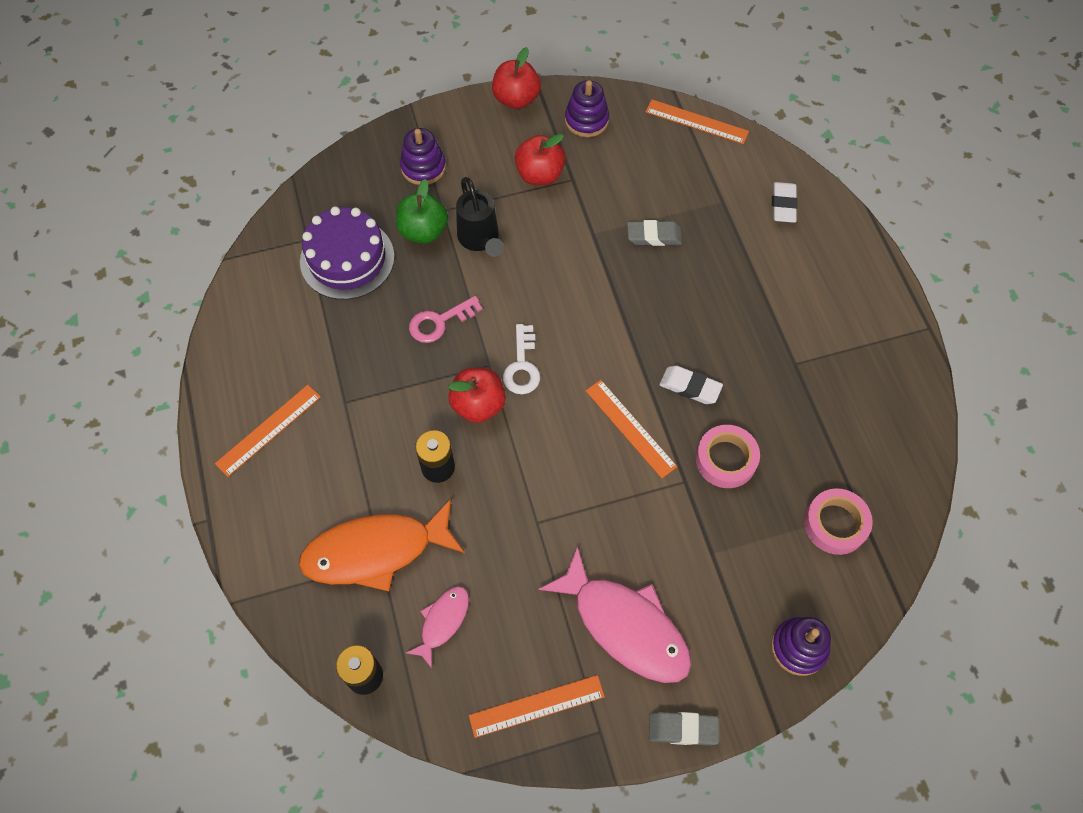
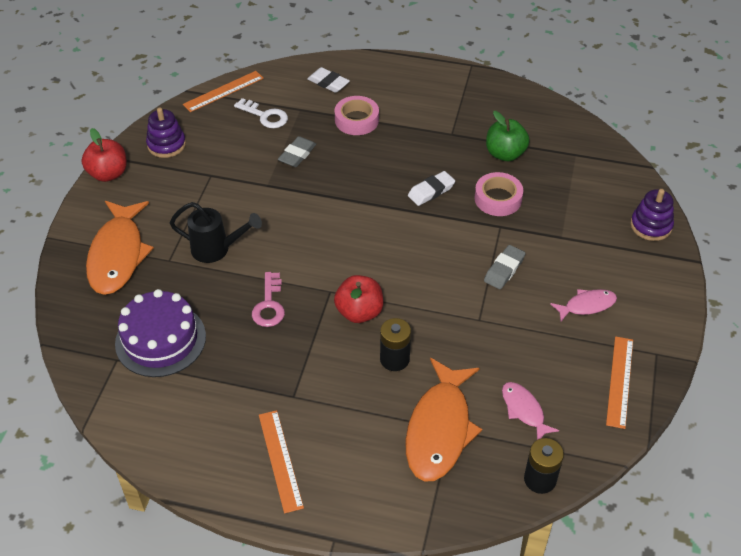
camera: 60 degrees left, 15 degrees down
(423, 167) = (118, 255): purple stacking toy -> orange fish
(423, 231) = (178, 280): green apple -> green apple (505, 154)
(522, 366) = (346, 272): white key -> white key (265, 116)
(540, 174) = (190, 191): red apple -> none
(625, 625) = (586, 305): pink fish -> pink fish, size x0.51
(630, 428) = (440, 236): orange ruler -> none
(682, 729) = (676, 308): grey eraser -> grey eraser (504, 270)
(835, 524) = (577, 169): pink tape -> pink tape (356, 120)

